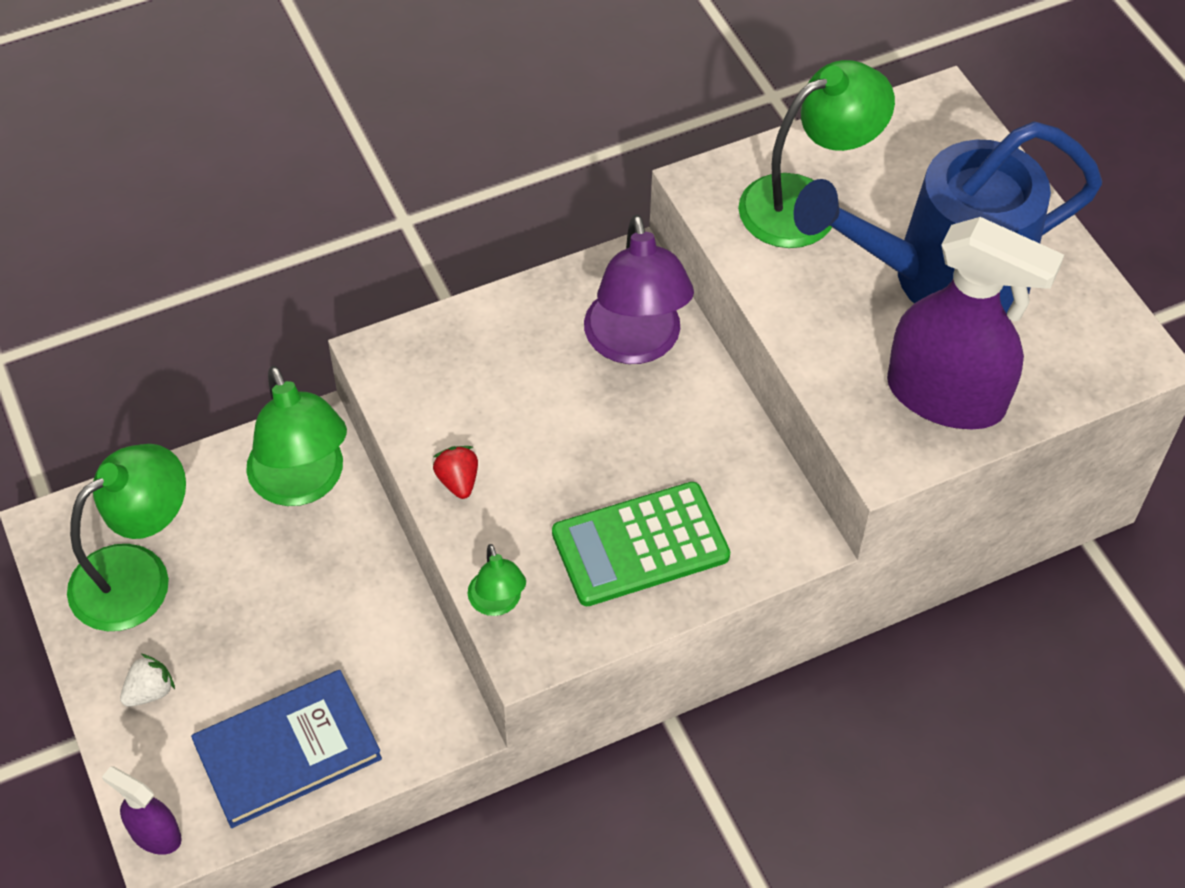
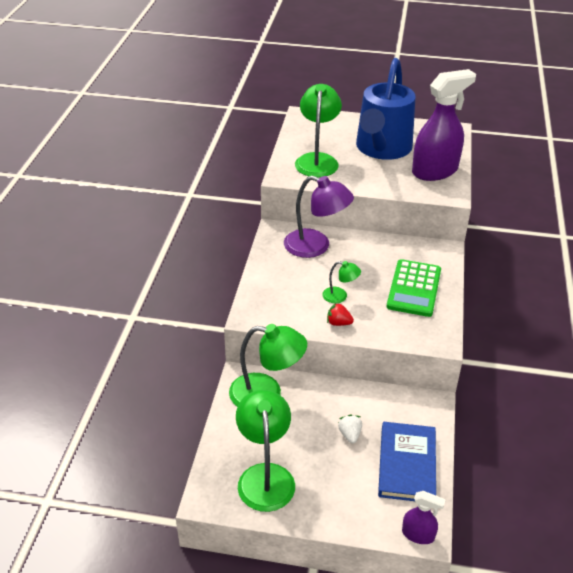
camera: 55 degrees left, 15 degrees down
(150, 691) = (336, 501): white strawberry -> white strawberry (350, 434)
(155, 834) = (418, 535): purple spray bottle -> purple spray bottle turned 135 degrees counterclockwise
(497, 603) = (410, 339): green lamp -> green lamp (340, 296)

